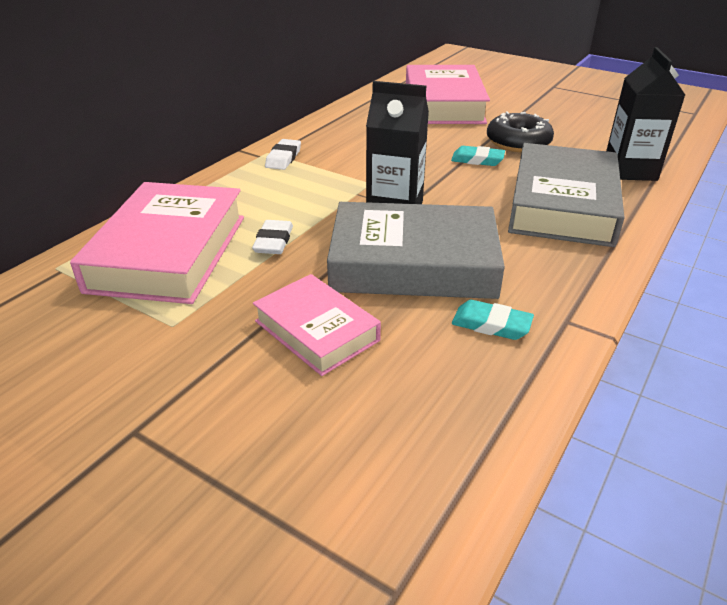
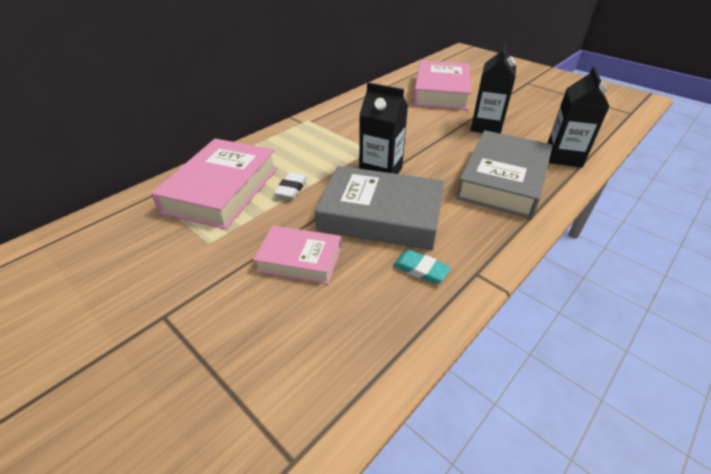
camera: 10 degrees right, 5 degrees up
(283, 158) = (317, 125): white eraser -> none
(316, 331) = (300, 259): pink book -> pink book turned 45 degrees counterclockwise
(477, 160) = (451, 138): turquoise eraser -> none
(518, 142) = (486, 127): black donut -> black carton

